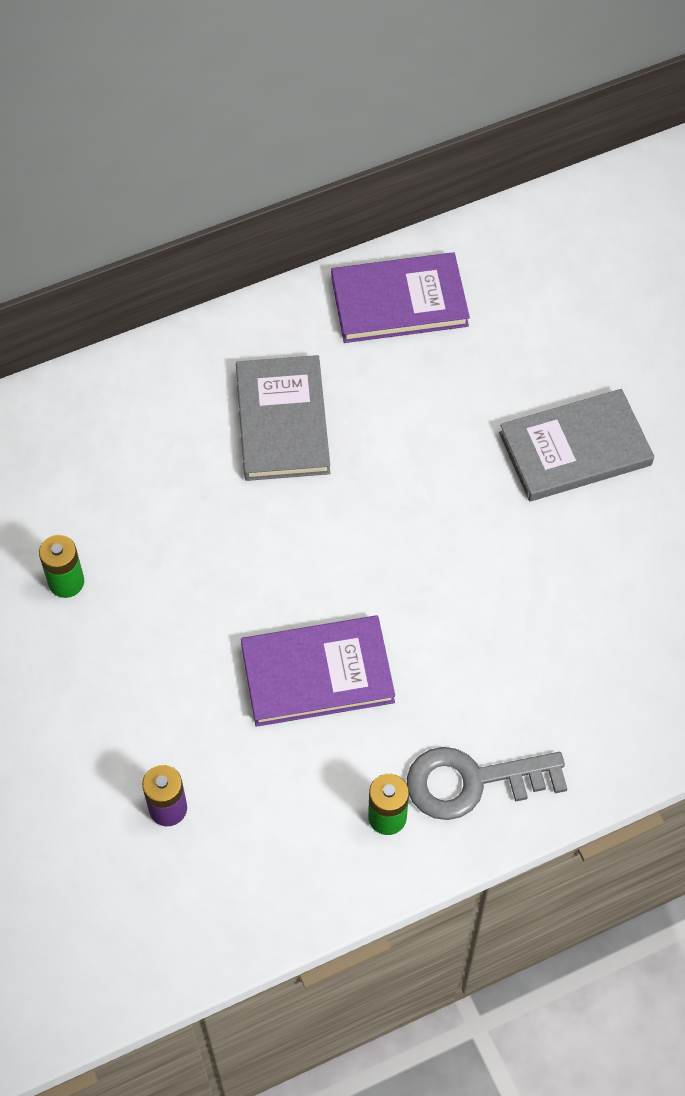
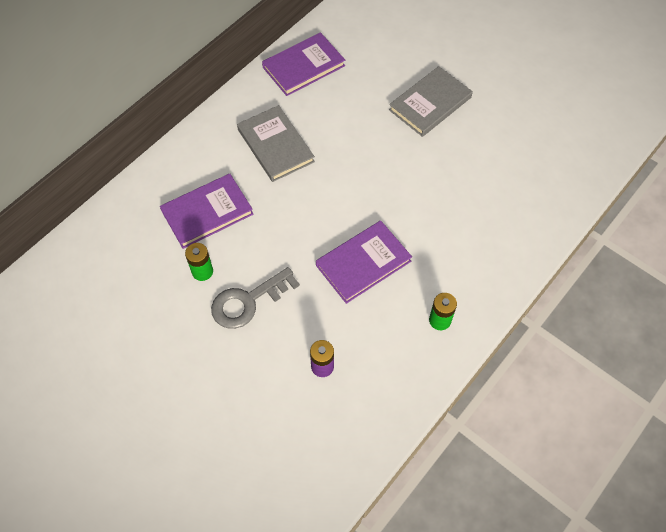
camera: 25 degrees left, 0 degrees up
(120, 490) = (207, 213): none -> purple book
(472, 782) = (472, 284): grey key -> grey key (248, 302)

